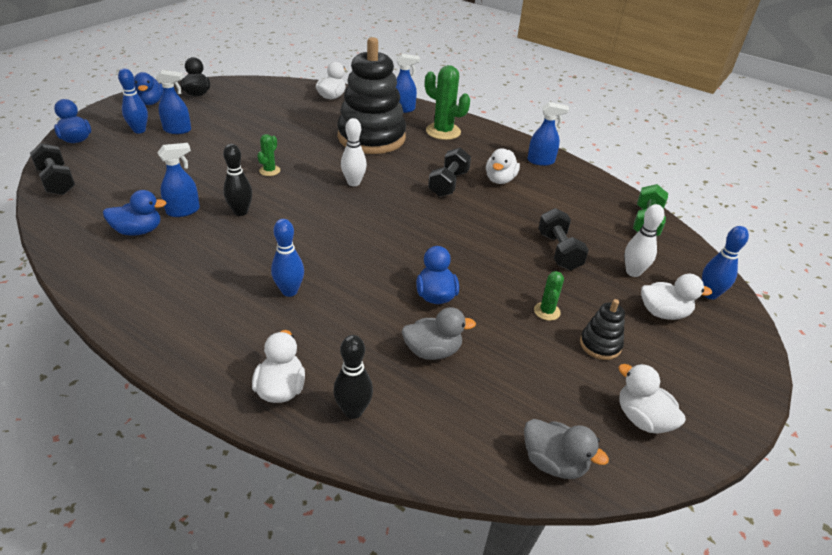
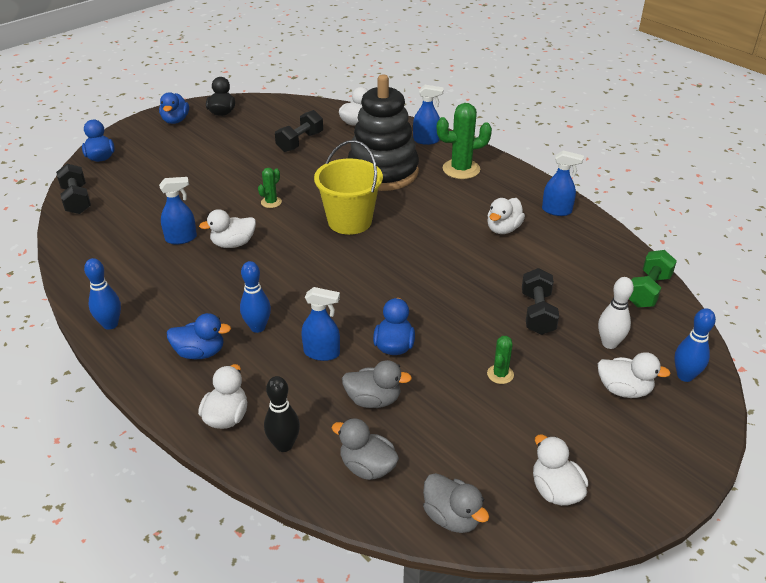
camera: 15 degrees right, 0 degrees up
(138, 231) = (137, 255): blue duck -> blue duck (200, 352)
(139, 130) = (159, 151): blue bowling pin -> blue bowling pin (110, 324)
(177, 130) = (194, 152): blue spray bottle -> blue spray bottle (322, 353)
(241, 212) = (233, 244): black bowling pin -> white duck
(353, 183) = (350, 221): white bowling pin -> yellow bucket
(443, 131) = (461, 169): green cactus -> green cactus turned 60 degrees counterclockwise
(448, 184) = (447, 229): black dumbbell -> black dumbbell (300, 142)
(449, 422) = (367, 467): none -> grey duck
(600, 345) = (542, 414): black stacking toy -> none

